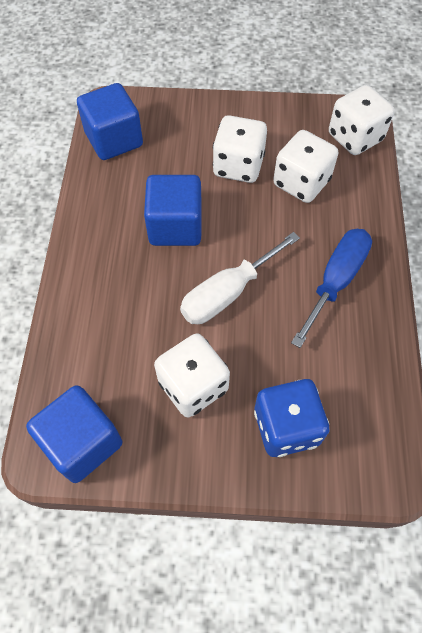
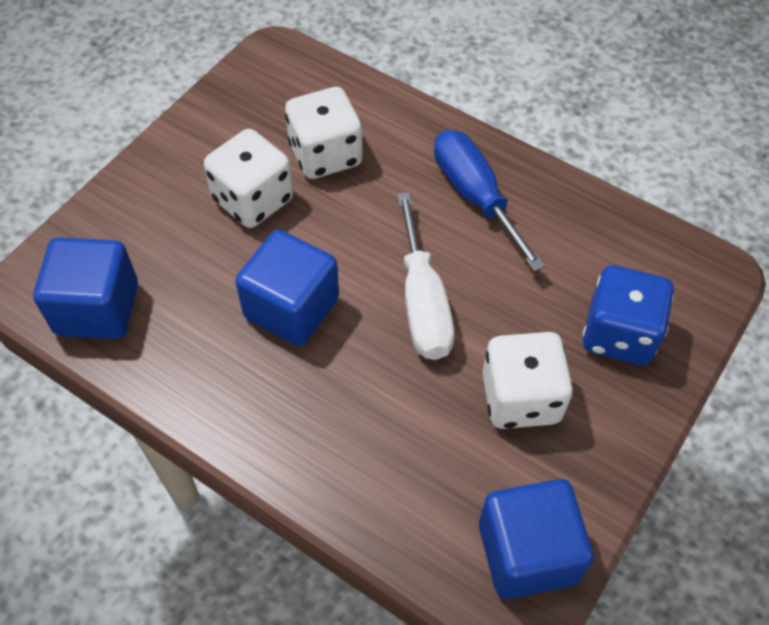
camera: 60 degrees left, 5 degrees down
(355, 137) = (303, 75): white dice -> none

